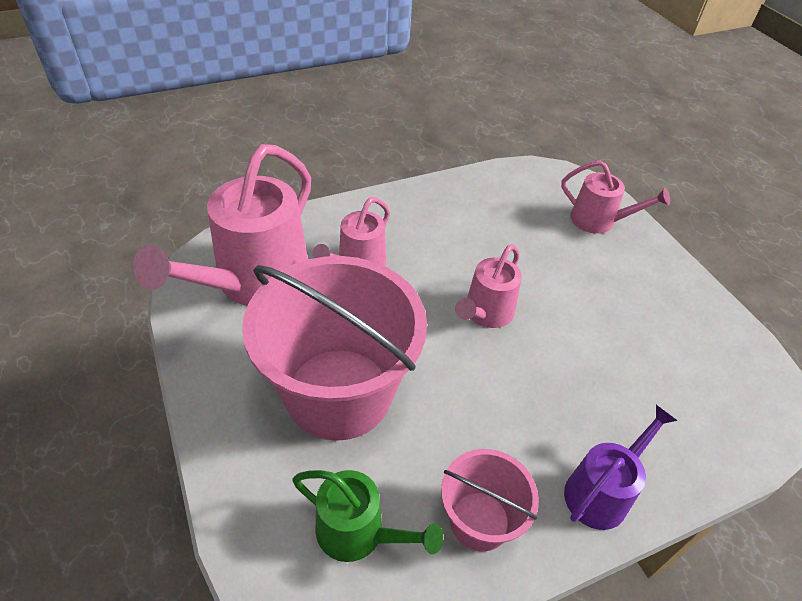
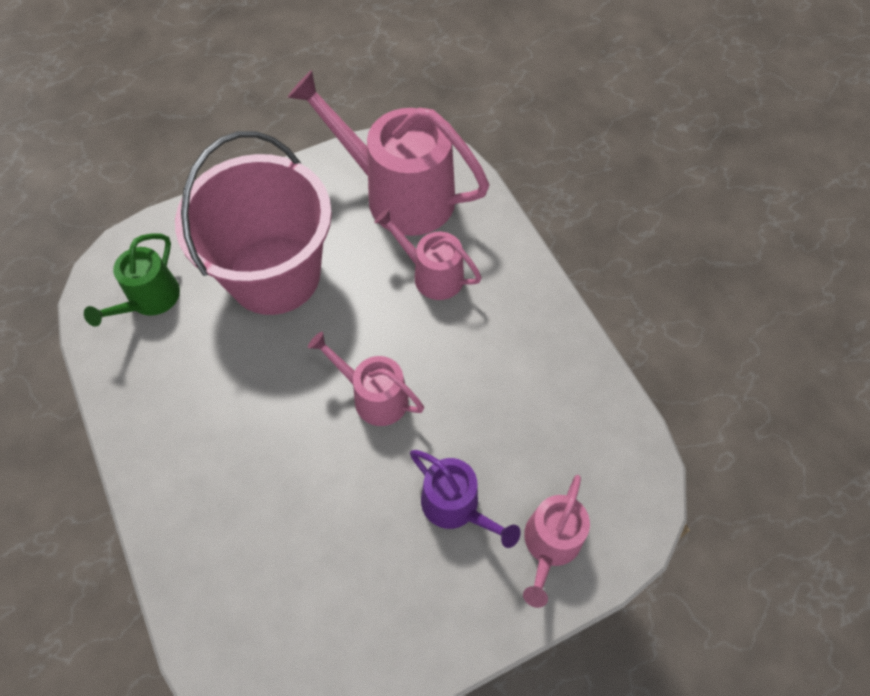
camera: 90 degrees right, 15 degrees up
(479, 521) = (150, 384): pink bucket -> none
(601, 492) = (167, 486): purple watering can -> purple watering can (456, 506)

